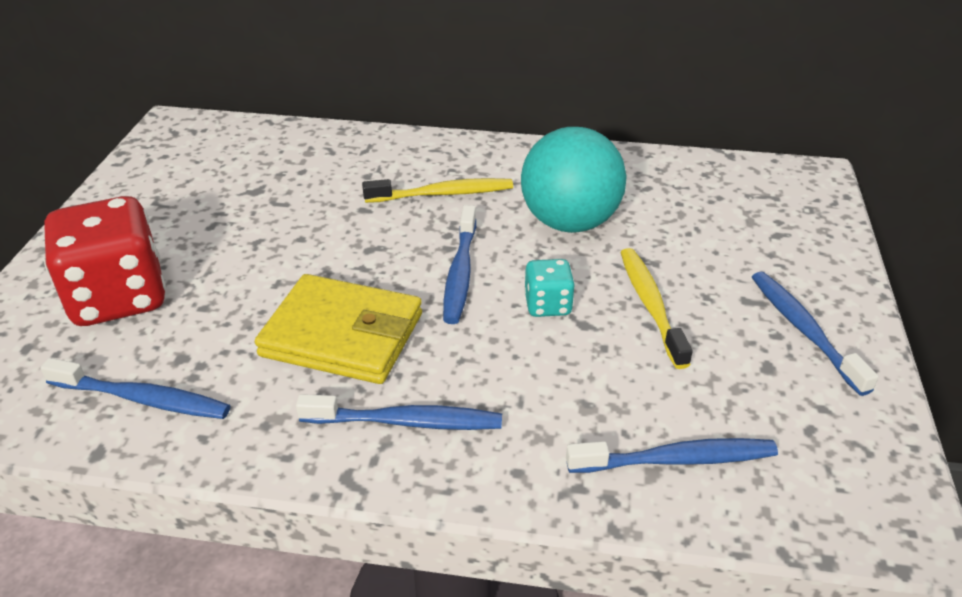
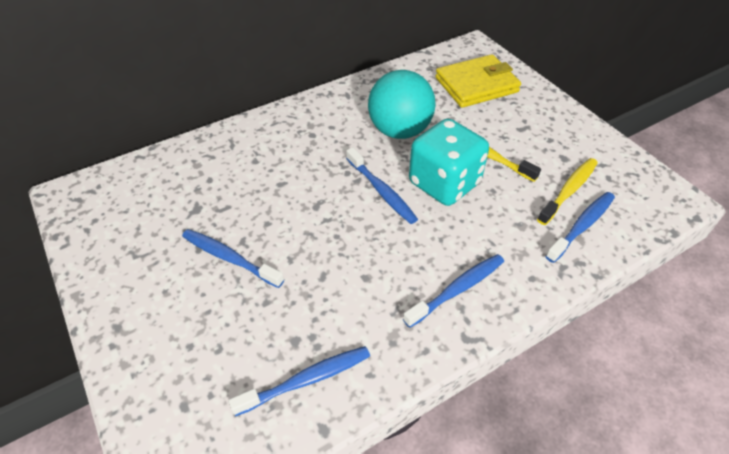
camera: 40 degrees left, 10 degrees up
(118, 298) = (202, 332): red dice -> none
(342, 335) = (367, 265): yellow wallet -> yellow wallet (476, 85)
(442, 194) = (314, 149): yellow toothbrush -> yellow toothbrush (569, 191)
(548, 305) = (444, 183): turquoise dice -> turquoise dice, size x2.09
(804, 330) = (557, 131): blue toothbrush -> blue toothbrush (230, 258)

